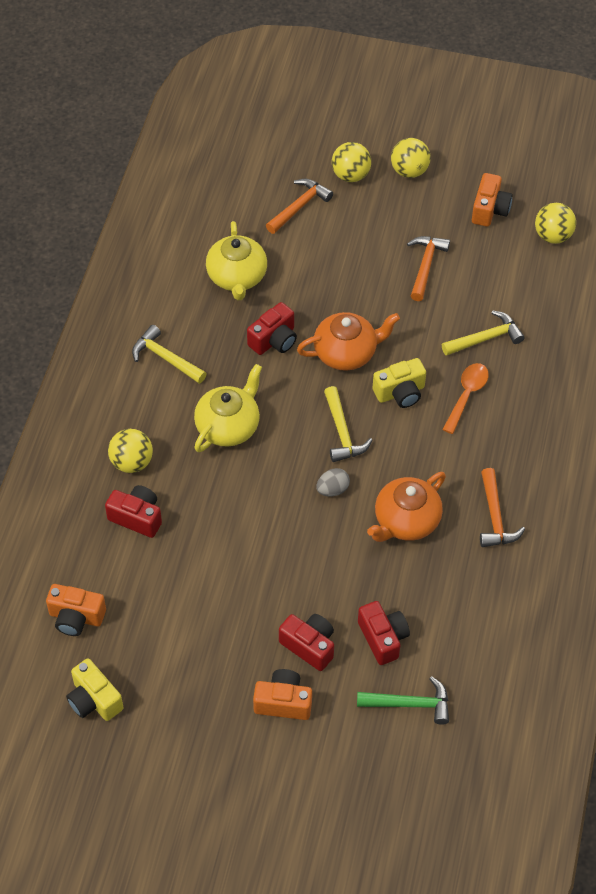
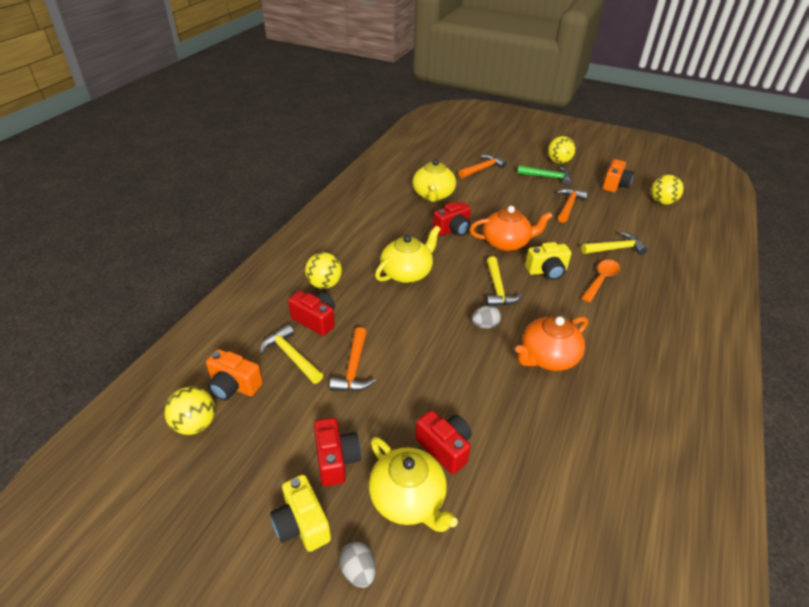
camera: 10 degrees right, 15 degrees down
(94, 700) = (219, 462): yellow camera -> yellow camera (302, 524)
(165, 358) = (371, 229): yellow hammer -> yellow hammer (291, 356)
(252, 771) = (358, 571): none -> grey egg
(283, 702) = (408, 499): orange camera -> yellow teapot
(350, 175) = (519, 159): yellow ball -> yellow ball (195, 424)
(383, 638) = (519, 453): red camera -> red camera (336, 459)
(410, 704) = (544, 527): green hammer -> green hammer (547, 177)
(495, 517) = (630, 366): orange hammer -> orange hammer (353, 368)

